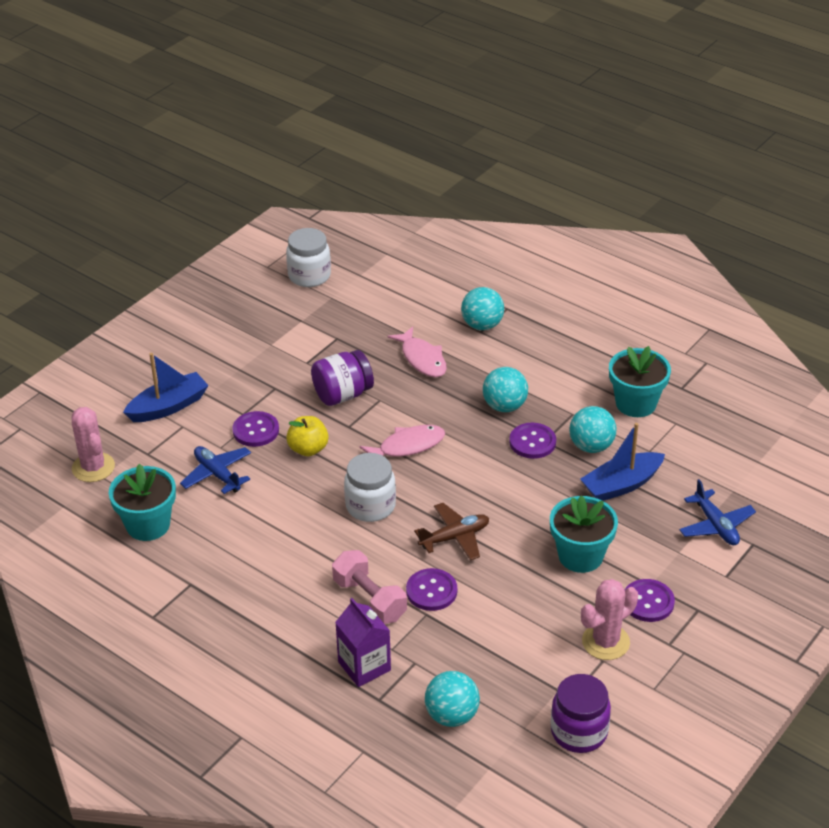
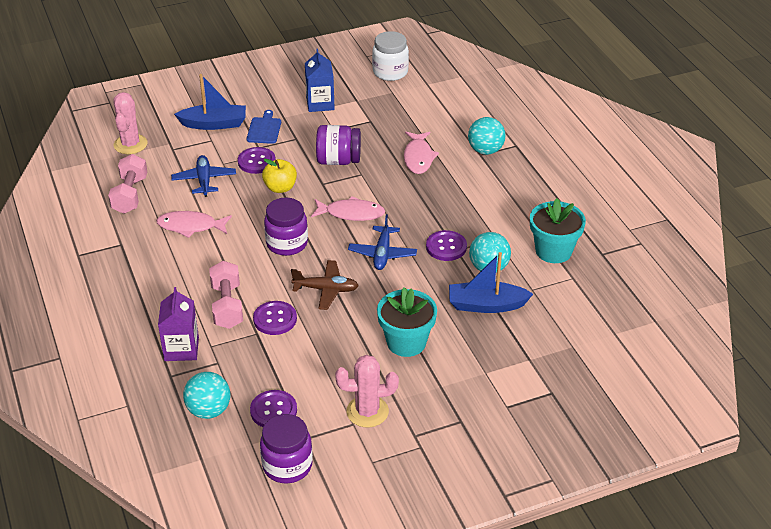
camera: 30 degrees right, 0 degrees up
(148, 525) = (130, 195): turquoise flower pot -> pink dumbbell
(231, 391) = (264, 129): none -> blue cutting board
(250, 531) = (190, 226): none -> pink fish
(265, 339) = (320, 103): none -> blue carton
(370, 506) = (287, 243): white jar -> purple jar
(504, 406) = (449, 213): turquoise ball -> none
(648, 602) = (427, 398): purple button -> purple button (273, 410)
(716, 525) = (534, 366): blue plane -> blue plane (382, 254)

